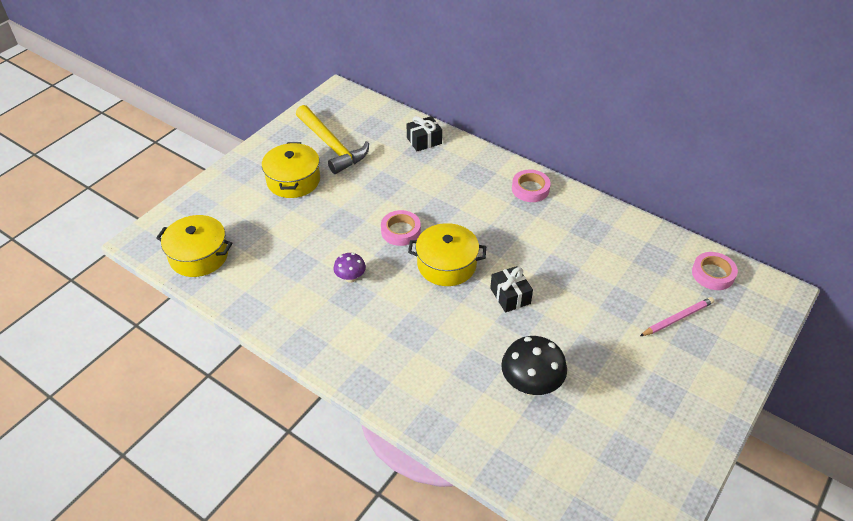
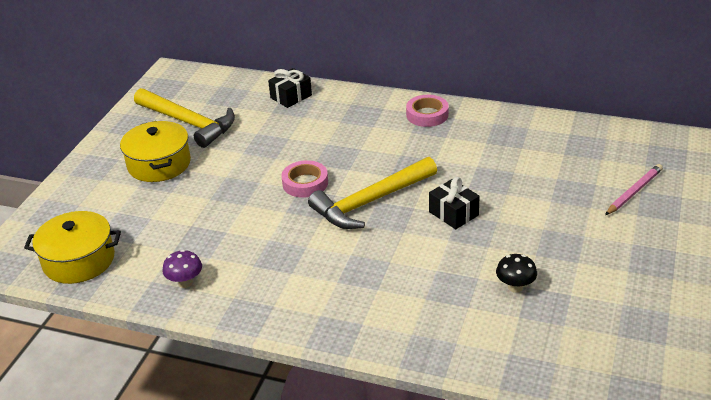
camera: 15 degrees left, 10 degrees down
(350, 278) = (269, 239): purple mushroom -> purple mushroom (185, 282)
(446, 264) = (371, 202): yellow pot -> yellow hammer
(530, 385) = (515, 287): black mushroom -> black mushroom, size x0.56
(713, 274) = (648, 146): pink tape -> none

